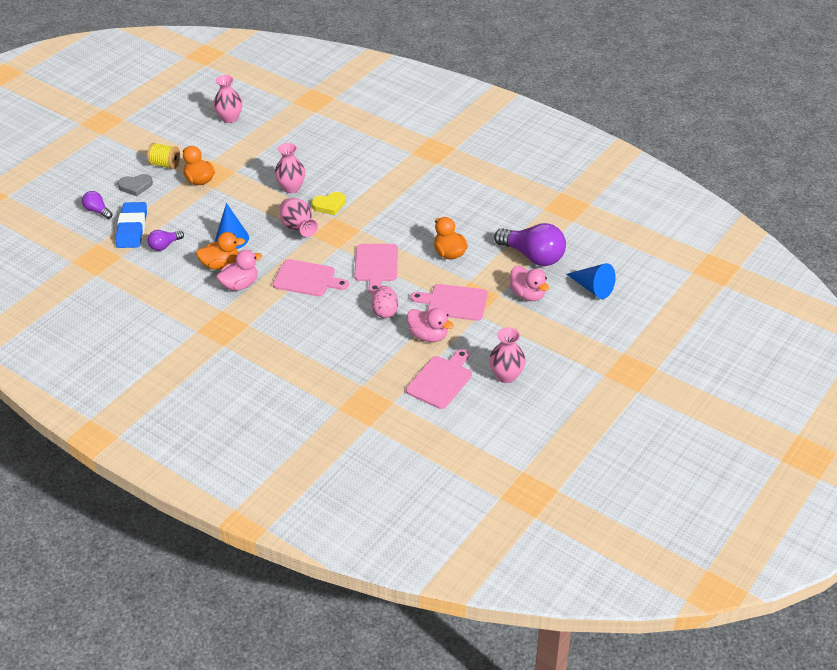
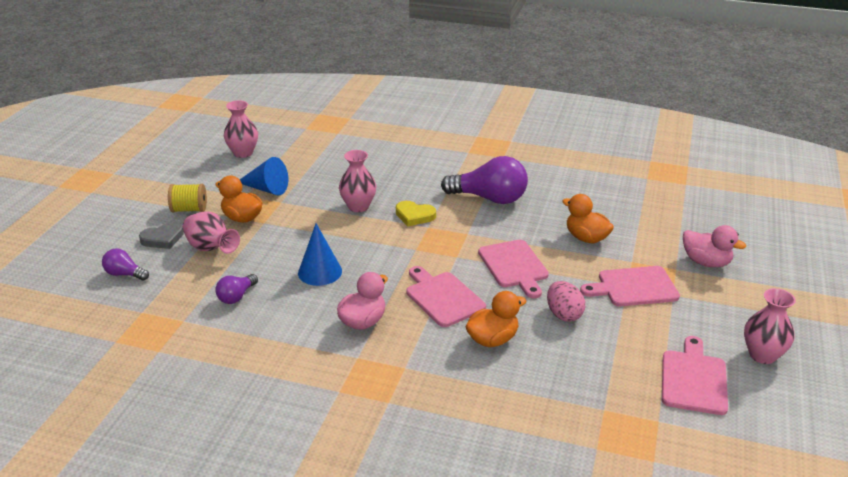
camera: 20 degrees left, 10 degrees down
(132, 228) = (182, 285): blue eraser -> none
(221, 264) = (323, 303): orange duck -> orange duck (492, 339)
(298, 228) = (394, 245): pink vase -> pink vase (211, 249)
(307, 279) = (443, 297): pink cutting board -> pink cutting board turned 120 degrees counterclockwise
(329, 205) = (414, 216): yellow heart -> yellow heart turned 60 degrees clockwise
(428, 336) = (636, 330): pink duck -> none
(533, 256) = (677, 224): purple light bulb -> purple light bulb (489, 198)
(593, 288) = (766, 242): blue cone -> blue cone (266, 189)

